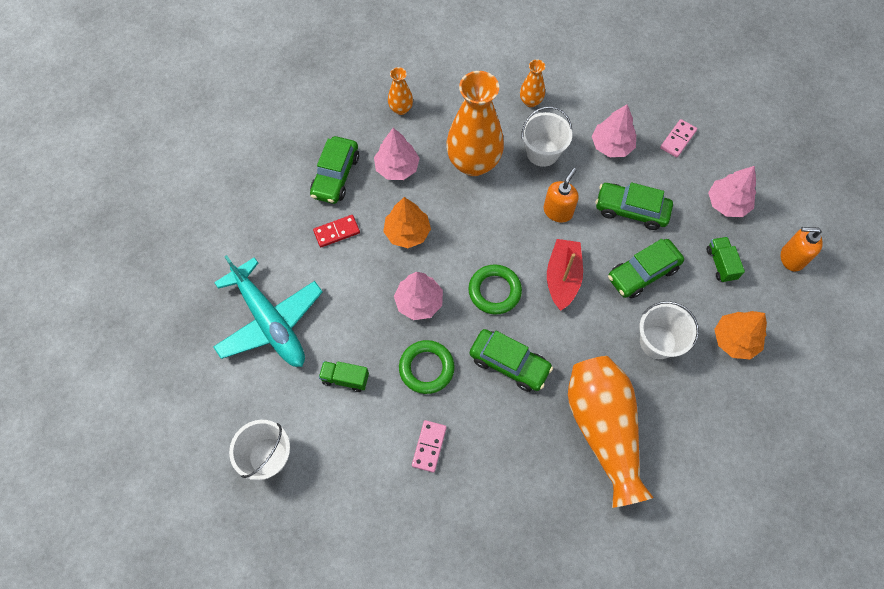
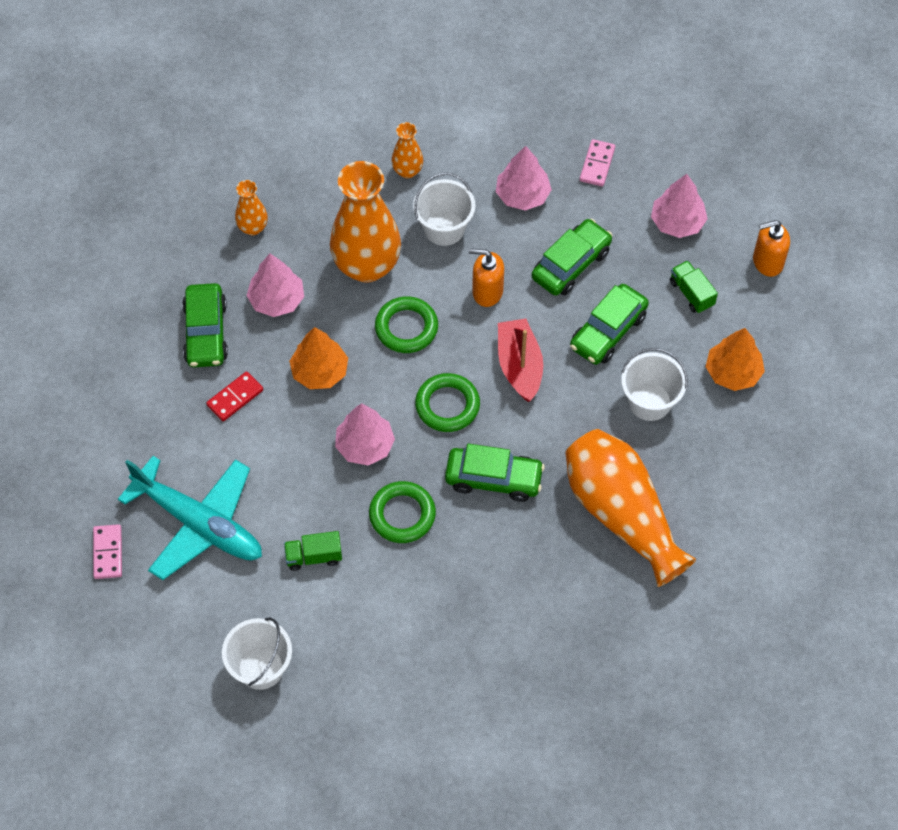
camera: 20 degrees left, 5 degrees down
(429, 446) = (437, 596): pink domino -> pink domino (107, 553)
(485, 219) = (406, 328): none -> green ring
(558, 211) = (487, 292): orange soap dispenser -> orange soap dispenser turned 90 degrees counterclockwise
(631, 210) = (571, 264): green car -> green car turned 135 degrees clockwise

